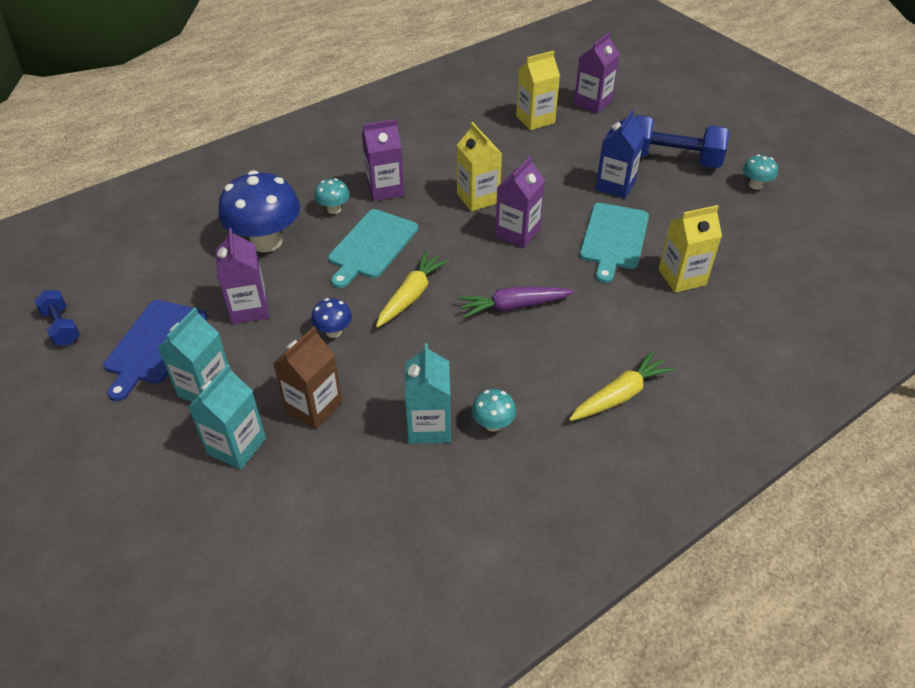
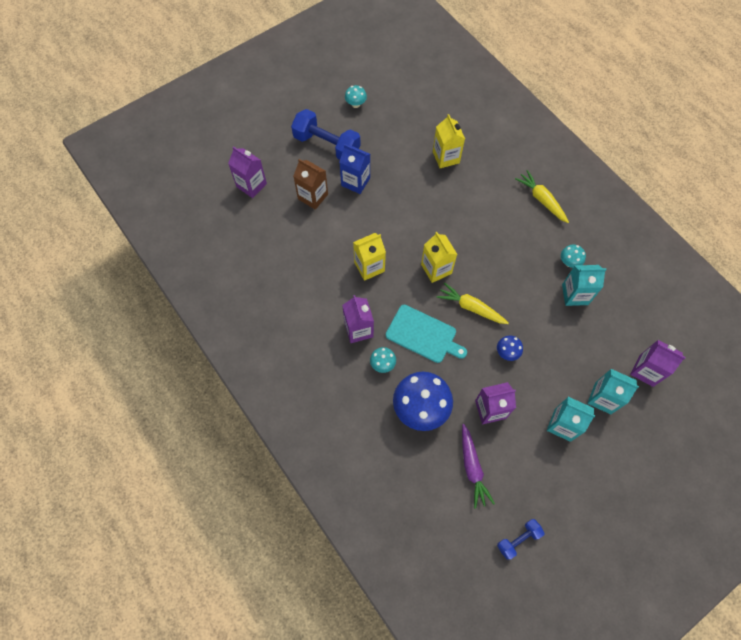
camera: 90 degrees left, 20 degrees up
(154, 344) = (528, 467): blue cutting board -> none
(314, 407) = (569, 358): brown carton -> brown carton (313, 196)
(513, 306) = (477, 249): purple carrot -> purple carrot (472, 468)
(517, 233) = (407, 243): purple carton -> purple carton (646, 370)
(535, 119) = (272, 225): yellow carton -> yellow carton (436, 269)
(614, 239) = (411, 188): turquoise cutting board -> none
(672, 160) = (327, 145): blue dumbbell -> blue dumbbell turned 75 degrees counterclockwise

